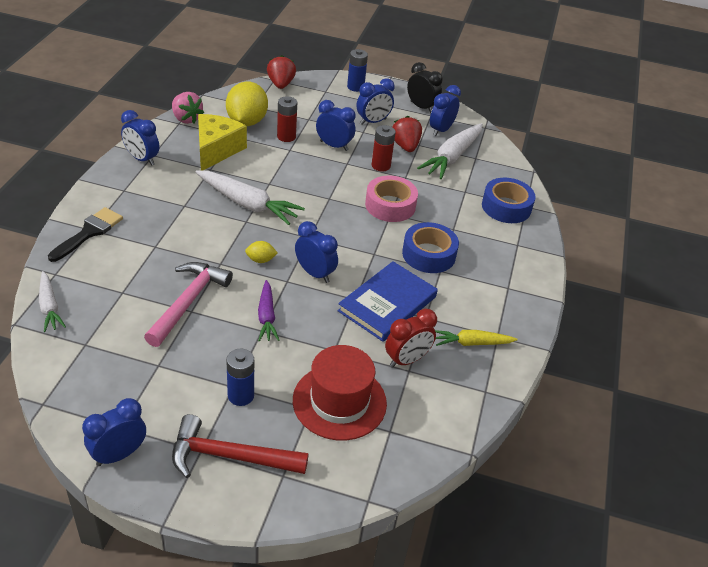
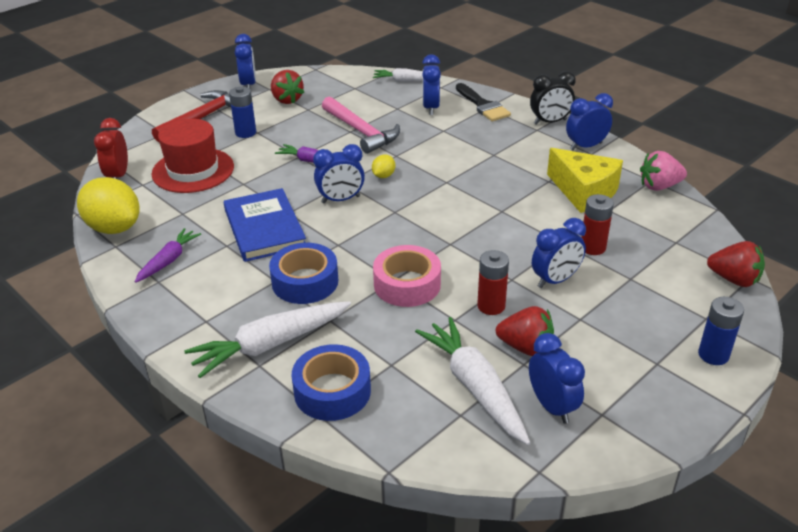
camera: 125 degrees right, 5 degrees down
(144, 394) = (287, 100): none -> red strawberry
(246, 121) = (639, 226): yellow lemon -> yellow lemon (114, 228)
(248, 204) = (473, 189): white carrot -> white carrot (270, 345)
(373, 122) = (603, 338): blue clock -> blue clock (430, 108)
(407, 360) = (193, 216): red clock -> red clock (118, 176)
(421, 107) = (630, 412): black clock -> black clock (550, 122)
(472, 343) = (168, 260): yellow carrot -> purple carrot

